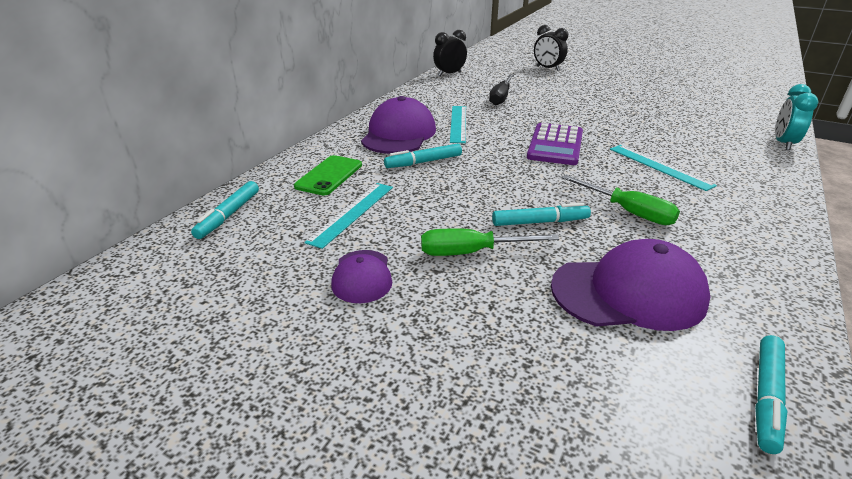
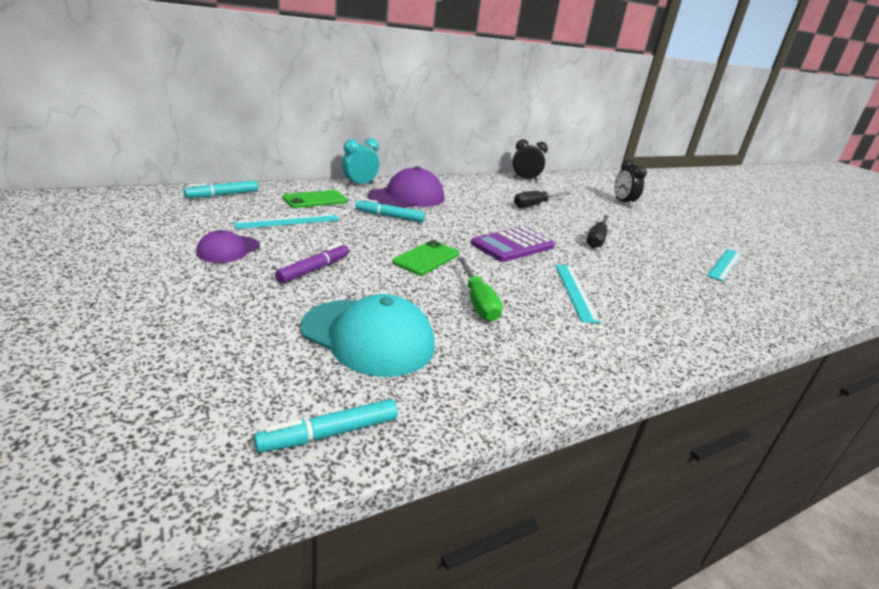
camera: 30 degrees right, 5 degrees down
(458, 123) = (464, 207): turquoise ruler -> turquoise ruler (725, 264)
(471, 252) = (314, 269): green screwdriver -> purple marker
(526, 190) = (426, 258): none -> green phone
(540, 222) = (396, 277): turquoise marker -> none
(591, 111) = (596, 239): none -> black screwdriver
(628, 293) = (368, 337): purple cap -> turquoise cap
(783, 144) = (756, 331): turquoise clock -> turquoise clock (359, 184)

